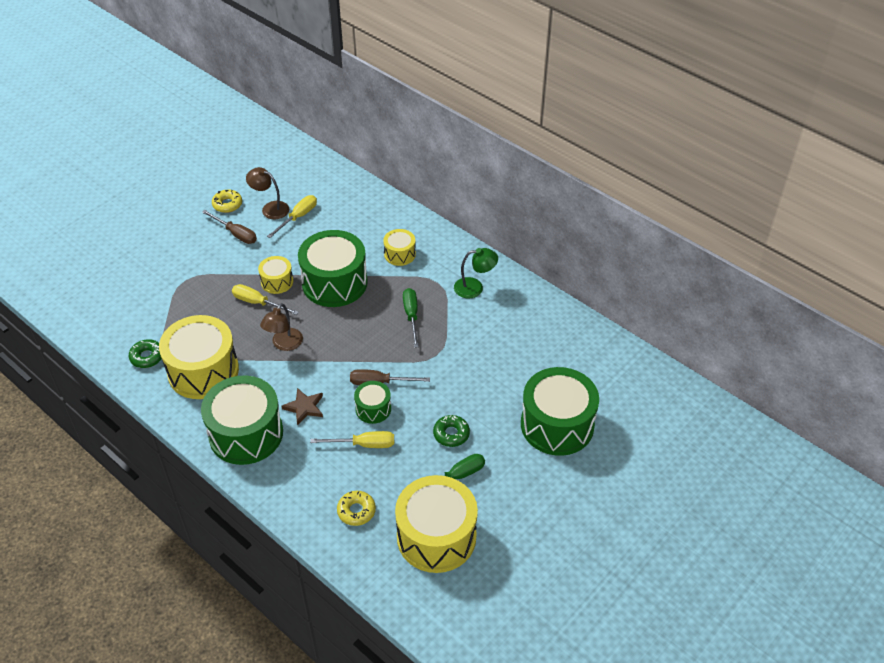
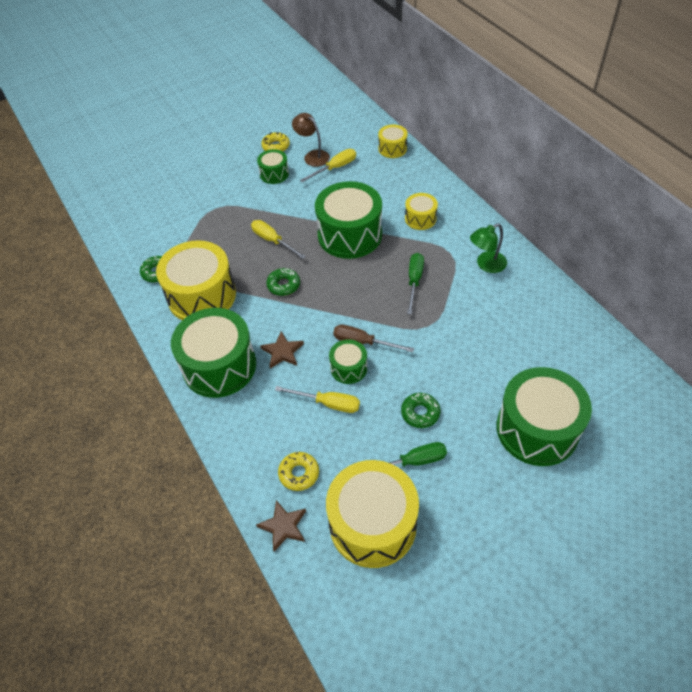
camera: 20 degrees right, 5 degrees up
(236, 234) = (274, 174): brown screwdriver -> green drum
(277, 282) = (296, 224): yellow drum -> yellow drum (392, 148)
(284, 344) = (283, 285): brown lamp -> green donut
(357, 558) = (283, 526): none -> brown star
(475, 288) = (486, 265): green lamp -> green lamp turned 135 degrees clockwise

